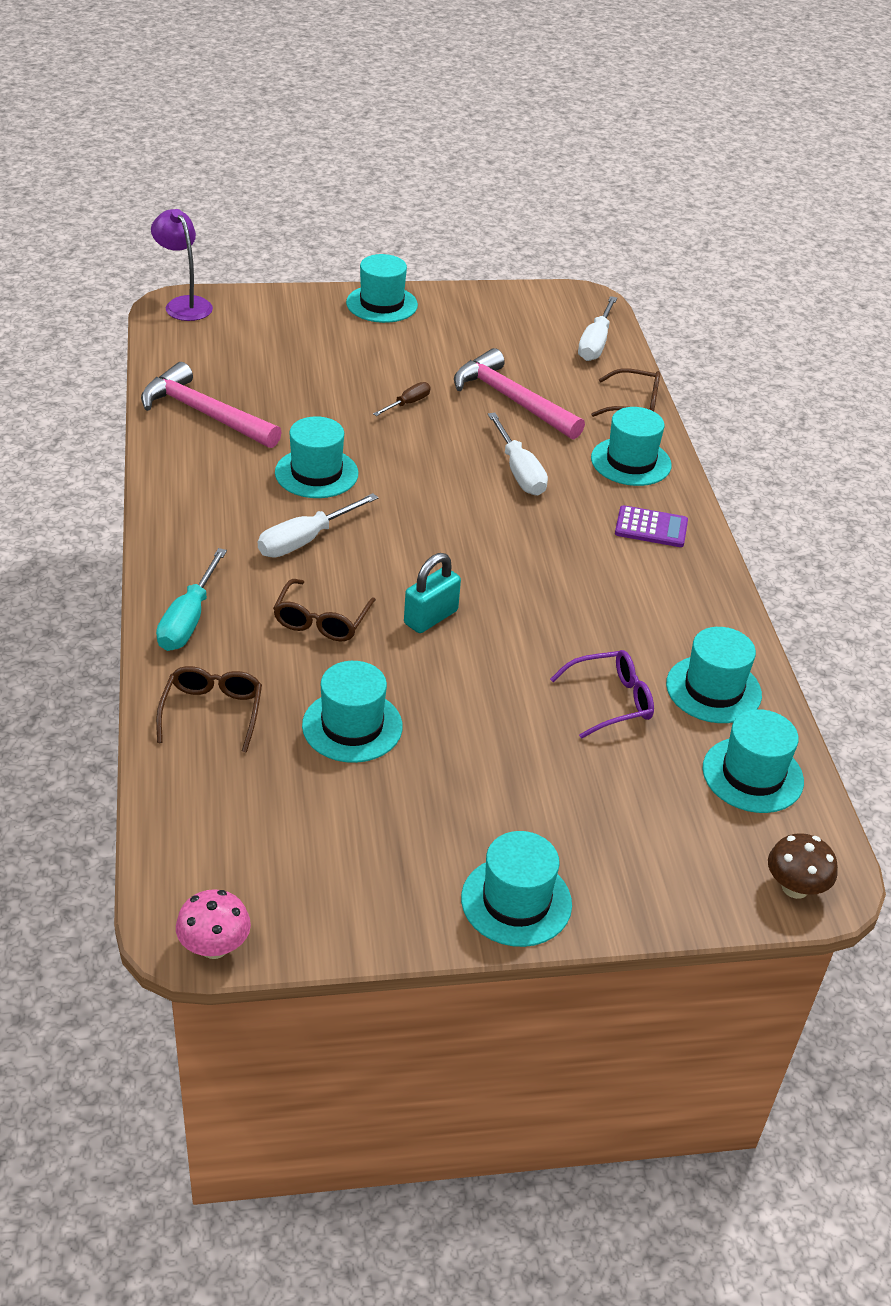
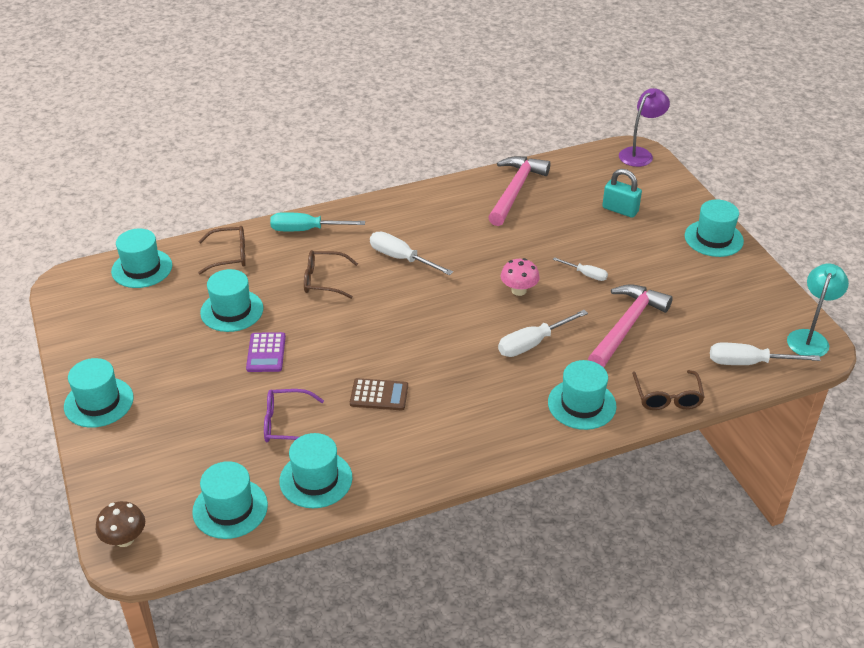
camera: 80 degrees right, 0 degrees up
(214, 947) = (57, 294): pink mushroom -> pink mushroom (519, 290)
(316, 473) = (476, 249): turquoise hat -> turquoise hat (142, 268)
(408, 403) = (586, 274): brown screwdriver -> white screwdriver
(430, 617) = (344, 326): turquoise padlock -> turquoise padlock (620, 210)
(569, 299) = (809, 338): none -> turquoise lamp
(576, 610) = (379, 395): none -> brown calculator
(610, 701) = (287, 424): purple glasses -> purple glasses turned 120 degrees clockwise
(651, 527) = (498, 425): purple calculator -> purple calculator (266, 353)

